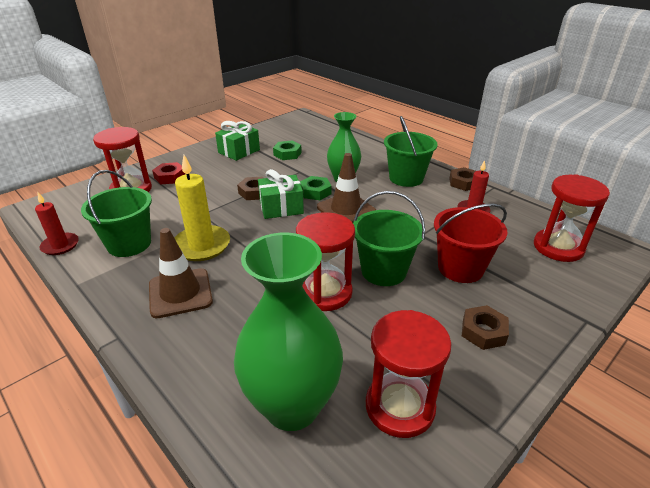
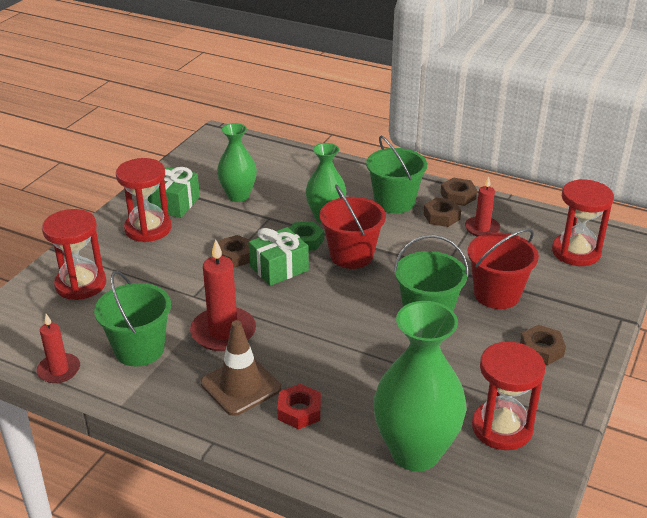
camera: 20 degrees left, 0 degrees up
(170, 177) = (115, 257): red nut -> red nut (299, 411)
(201, 246) = (223, 332): yellow candle -> red candle
(287, 154) = (238, 196): green nut -> green vase
(325, 292) = (384, 349): red hourglass -> red hourglass (148, 228)
(346, 209) = (351, 255): brown traffic cone -> red bucket
(441, 195) = (441, 216): none -> brown nut

